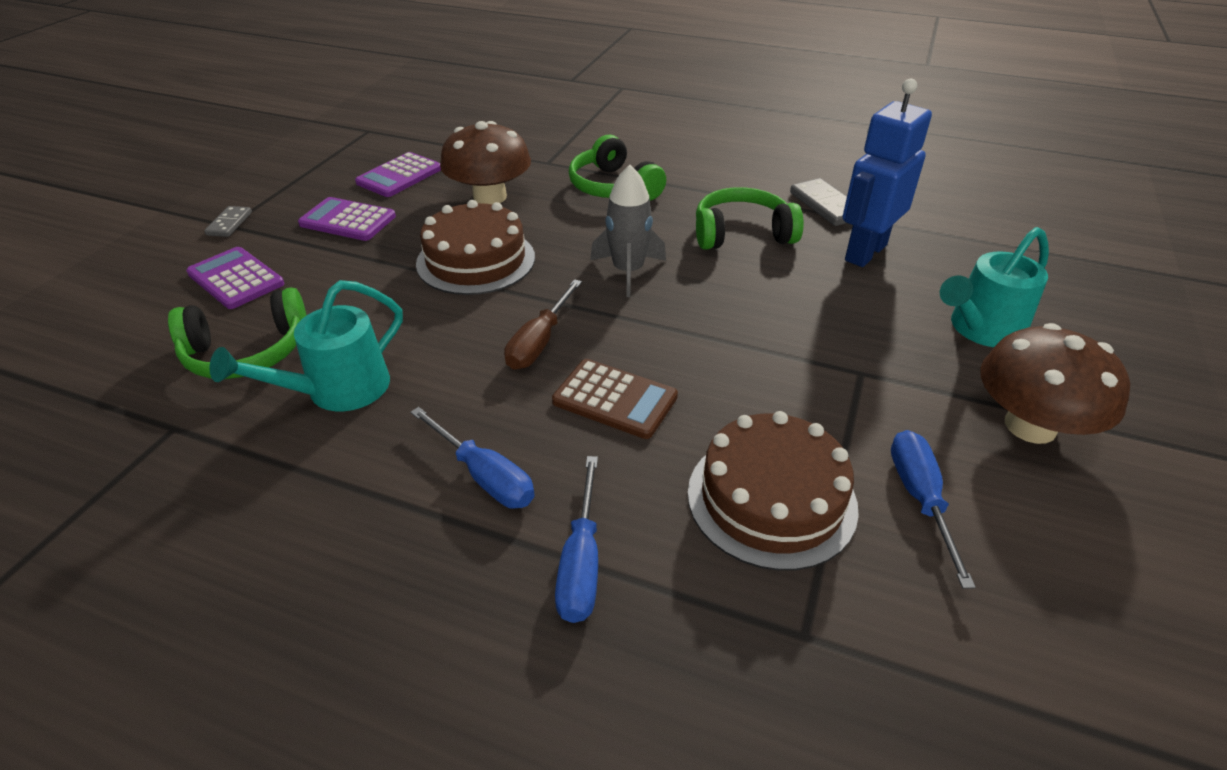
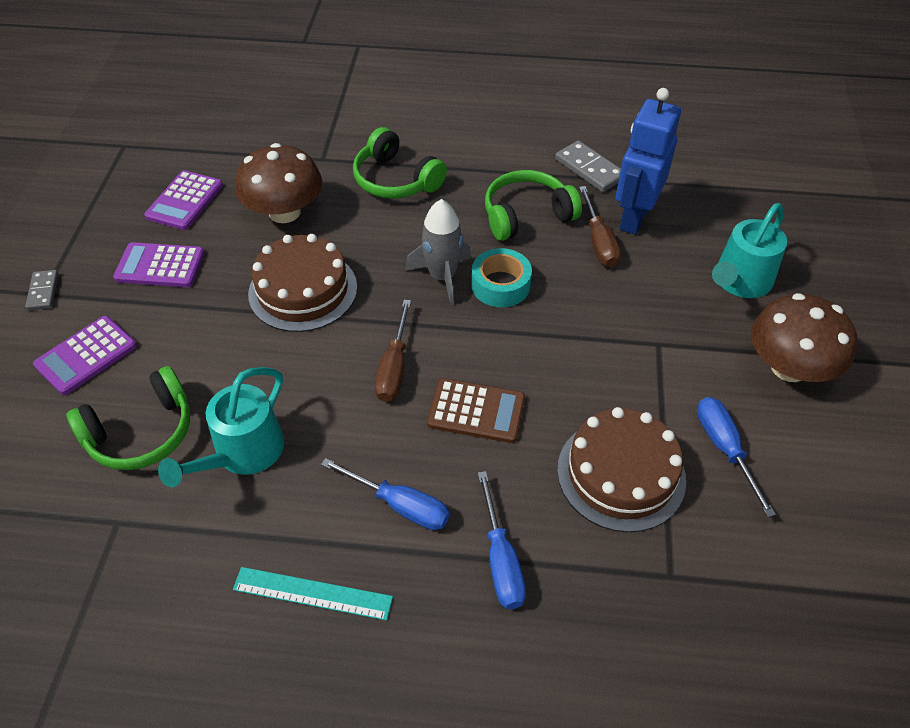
camera: 15 degrees left, 10 degrees up
(236, 279) = (86, 355): purple calculator -> purple calculator turned 75 degrees counterclockwise
(338, 547) = (312, 593): none -> turquoise ruler
(690, 288) = (500, 285): none -> turquoise tape
(817, 267) = (599, 241): none -> brown screwdriver

